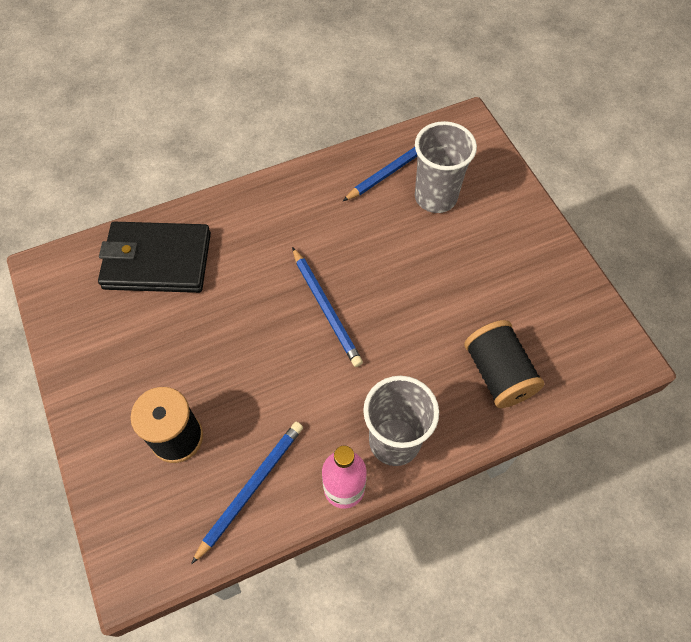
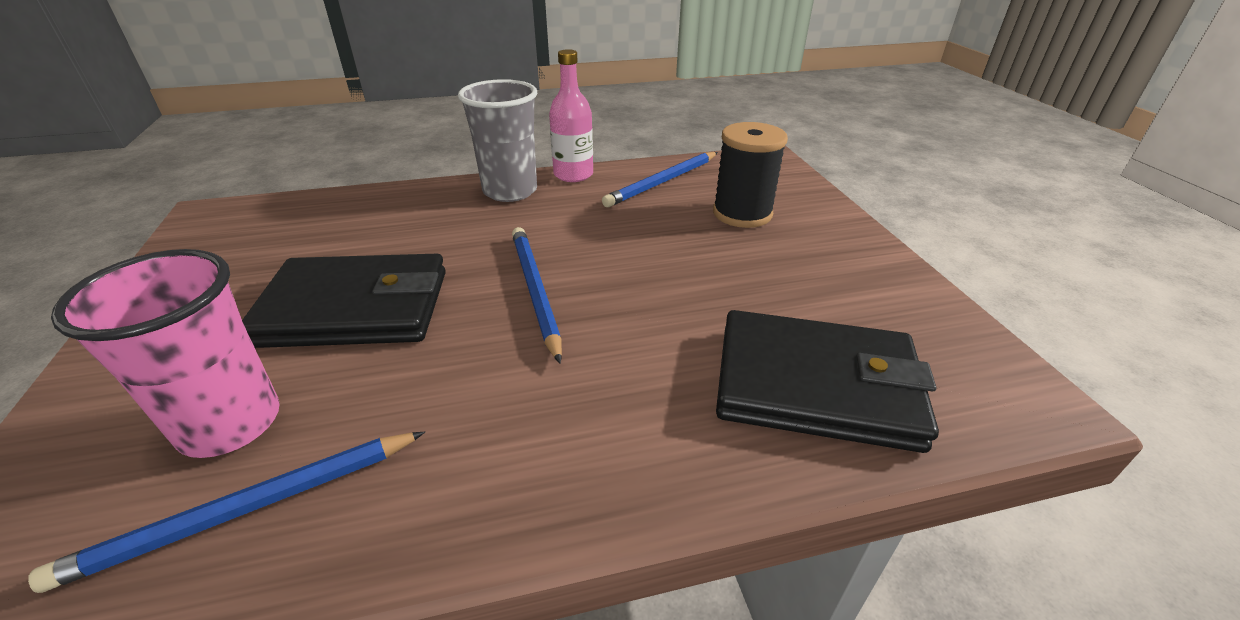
camera: 170 degrees left, 25 degrees down
(430, 275) = (356, 308): none -> black wallet
(435, 197) = (230, 424): grey cup -> pink cup
(498, 373) = (362, 217): black spool -> none

